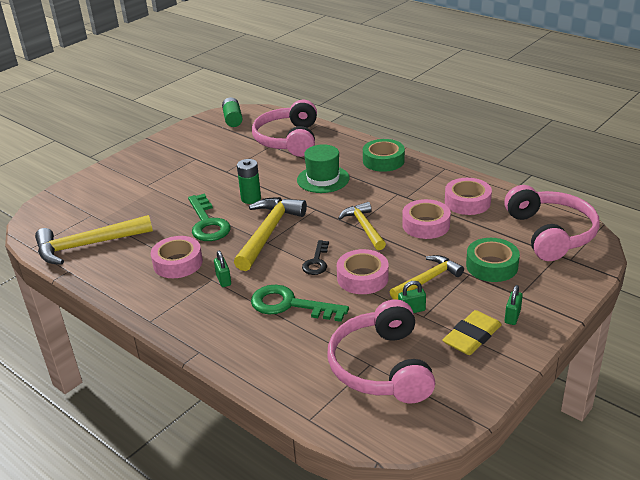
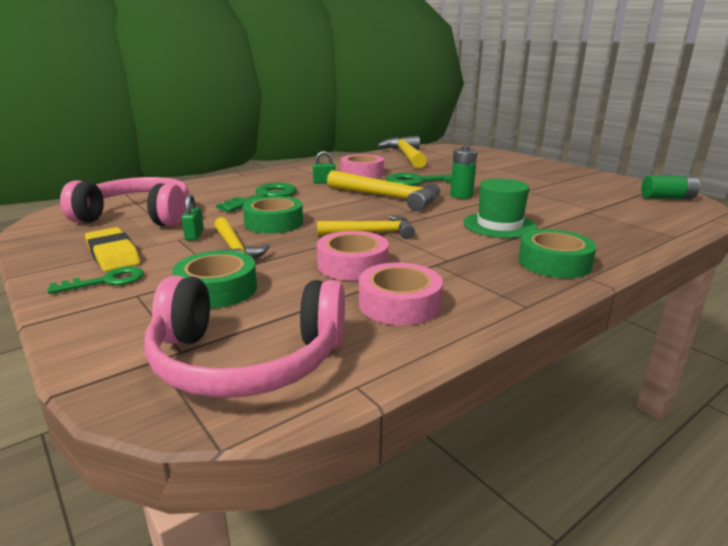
camera: 100 degrees right, 10 degrees down
(288, 140) = (614, 217): pink headphones -> none
(316, 262) = (321, 209): black key -> none
(362, 278) = (274, 223): pink tape -> green tape
(512, 316) = (107, 281): green padlock -> green key

